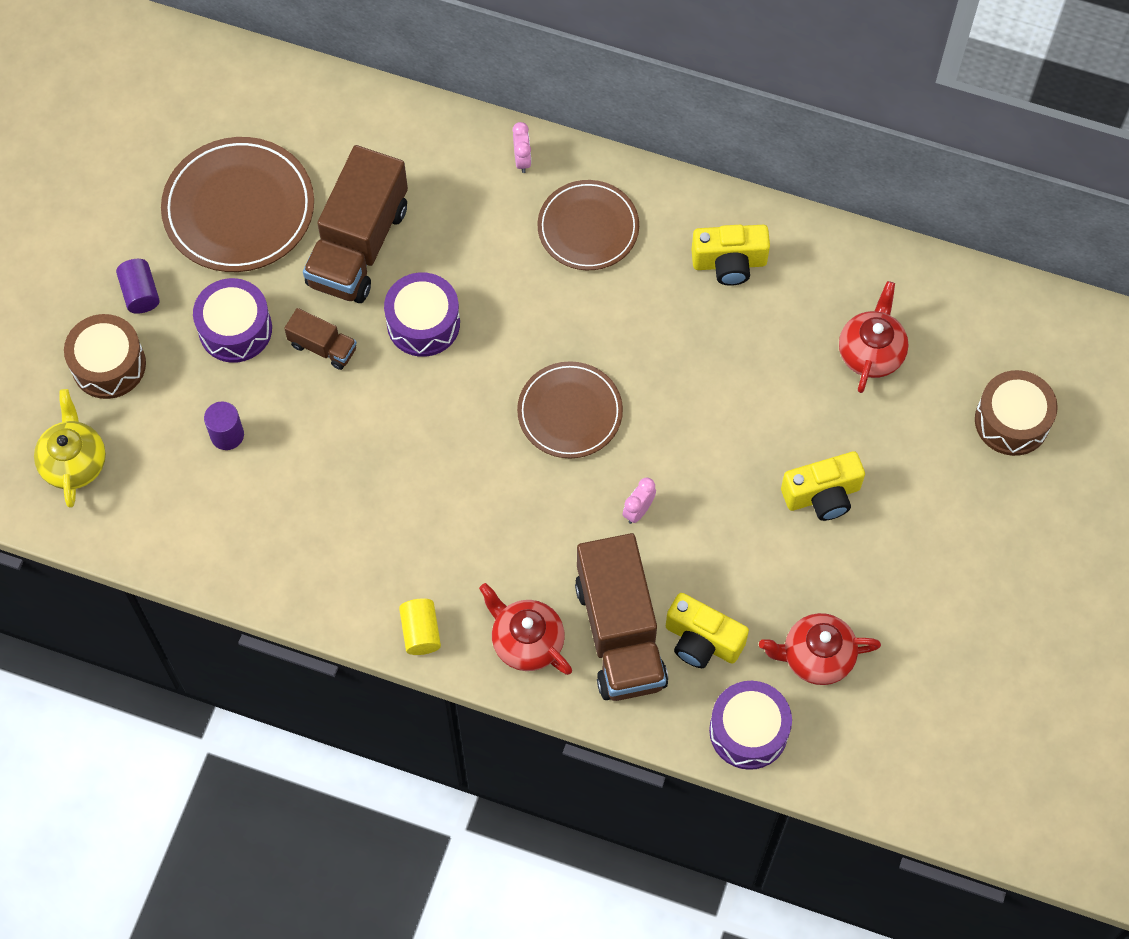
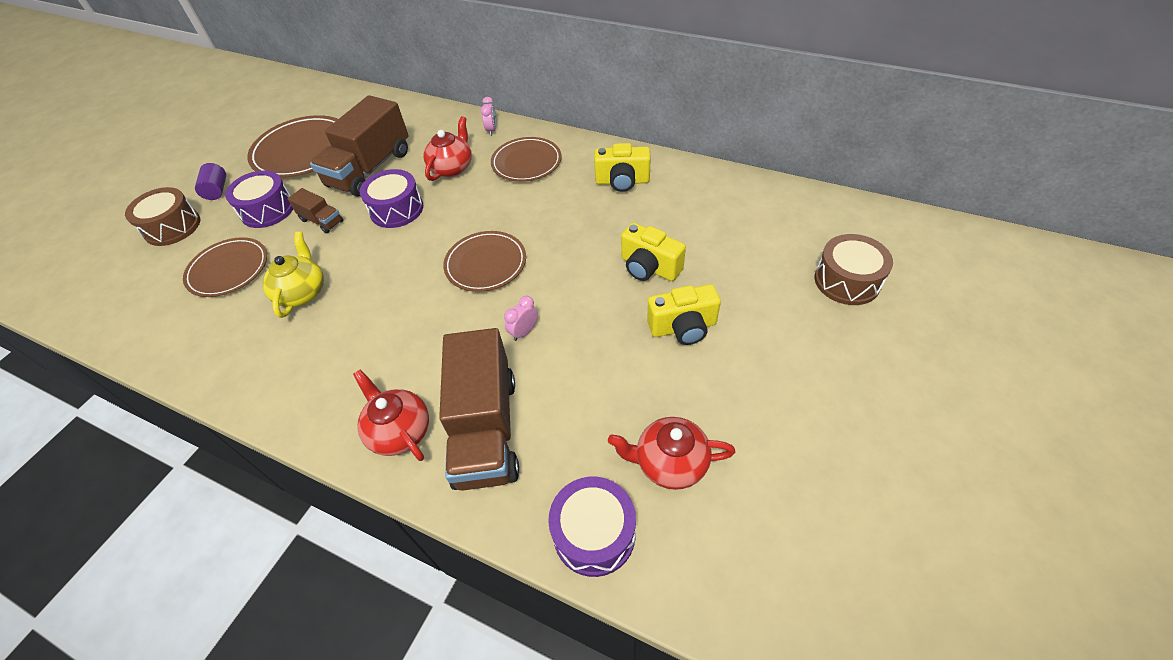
camera: 10 degrees right, 15 degrees down
(74, 462) = (111, 282): yellow teapot -> yellow teapot (302, 292)
(227, 435) = (228, 269): purple cylinder -> brown plate
(421, 632) = (310, 417): yellow cylinder -> none
(702, 641) = (560, 441): yellow camera -> yellow camera (649, 267)
(871, 352) = (726, 233): red teapot -> red teapot (452, 168)

